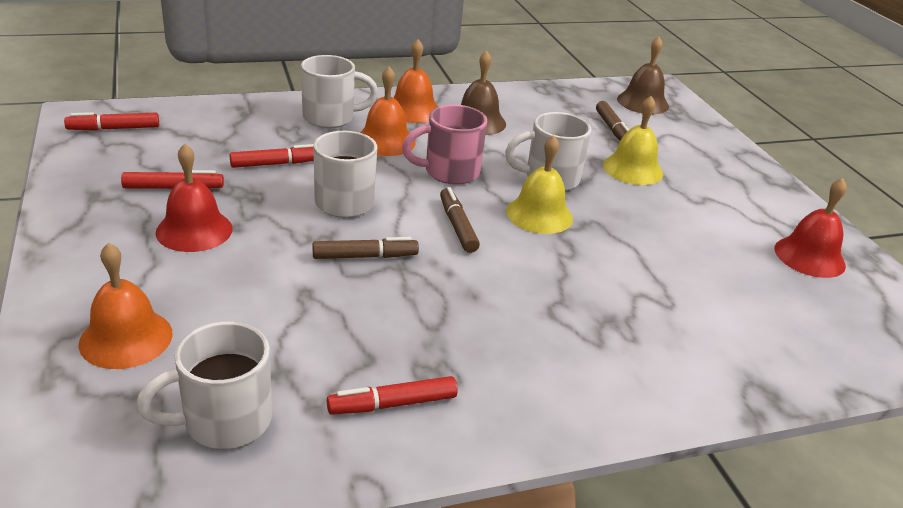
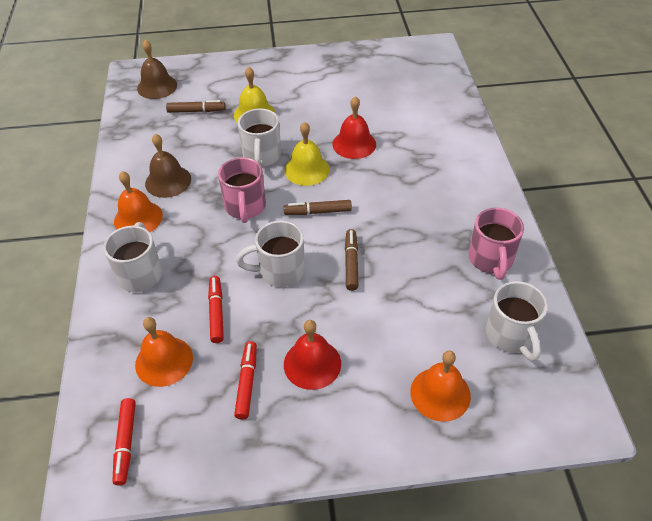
camera: 75 degrees left, 15 degrees up
(385, 141) = (190, 240): orange bell -> orange bell (164, 361)
(392, 404) = (490, 260): red marker -> pink mug
(809, 256) = (359, 69): red bell -> red bell (354, 144)

